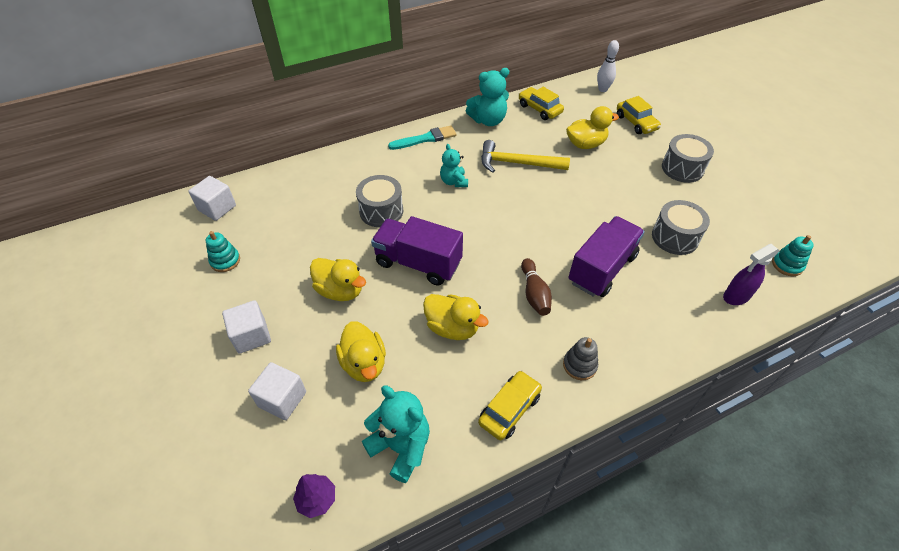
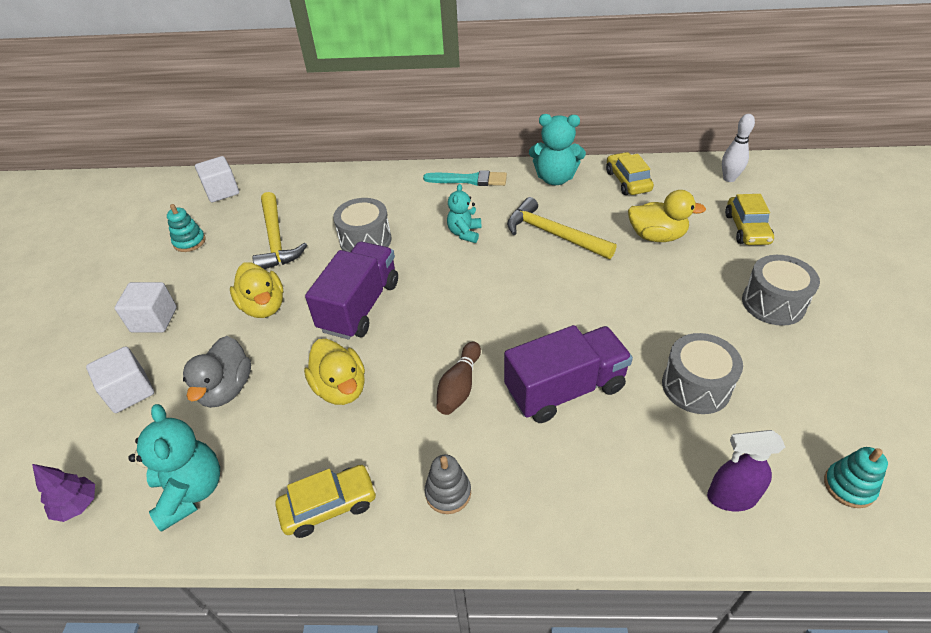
camera: 30 degrees right, 5 degrees down
(305, 234) = (276, 240): none -> yellow hammer
(364, 364) = (226, 389): yellow duck -> grey duck
(418, 263) = (360, 306): purple truck -> purple truck turned 60 degrees clockwise

